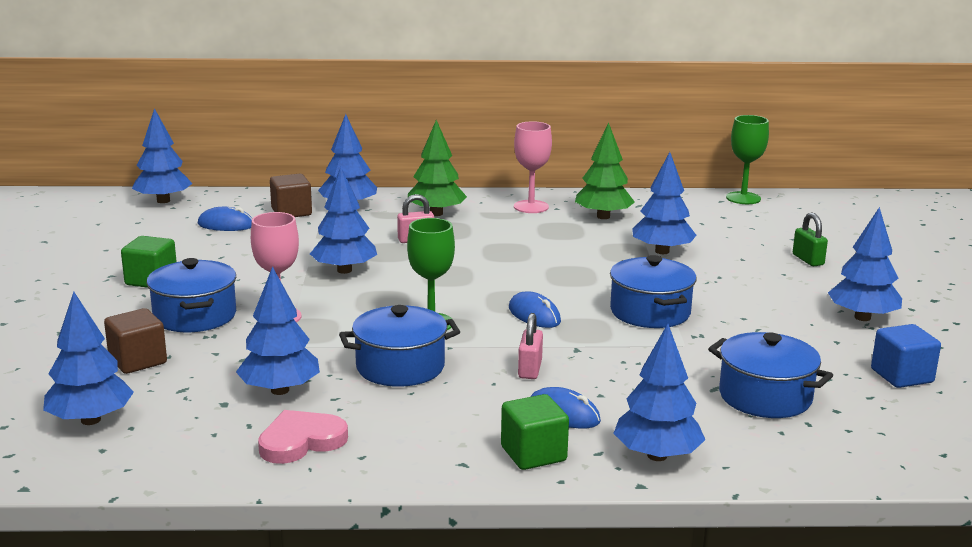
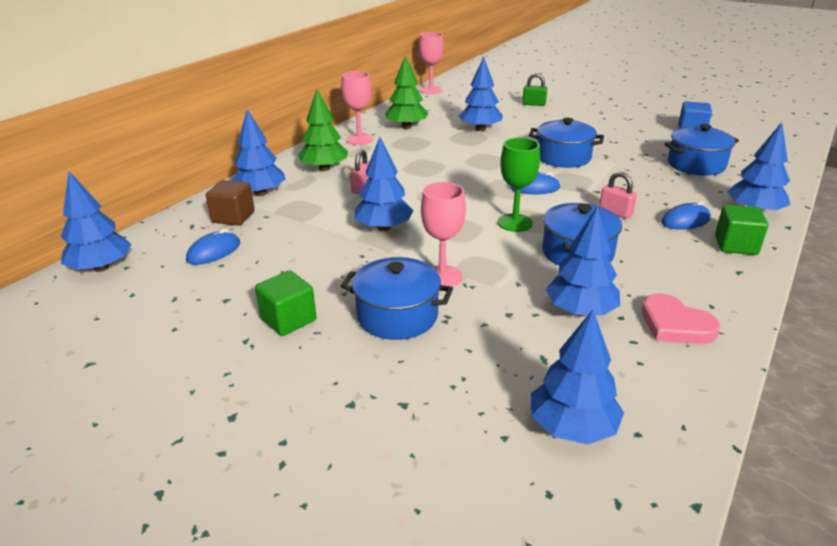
camera: 55 degrees left, 10 degrees up
(138, 361) = (465, 369): brown cube -> none
(301, 441) = (675, 324): pink heart -> pink heart turned 45 degrees counterclockwise
(743, 198) = (431, 90): green goblet -> pink goblet
(862, 317) = (617, 116): blue tree -> none

